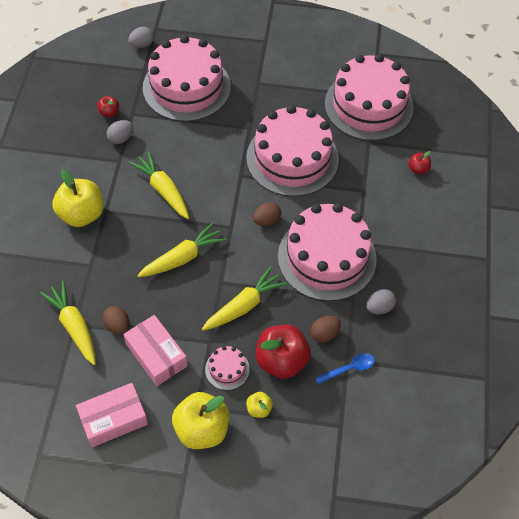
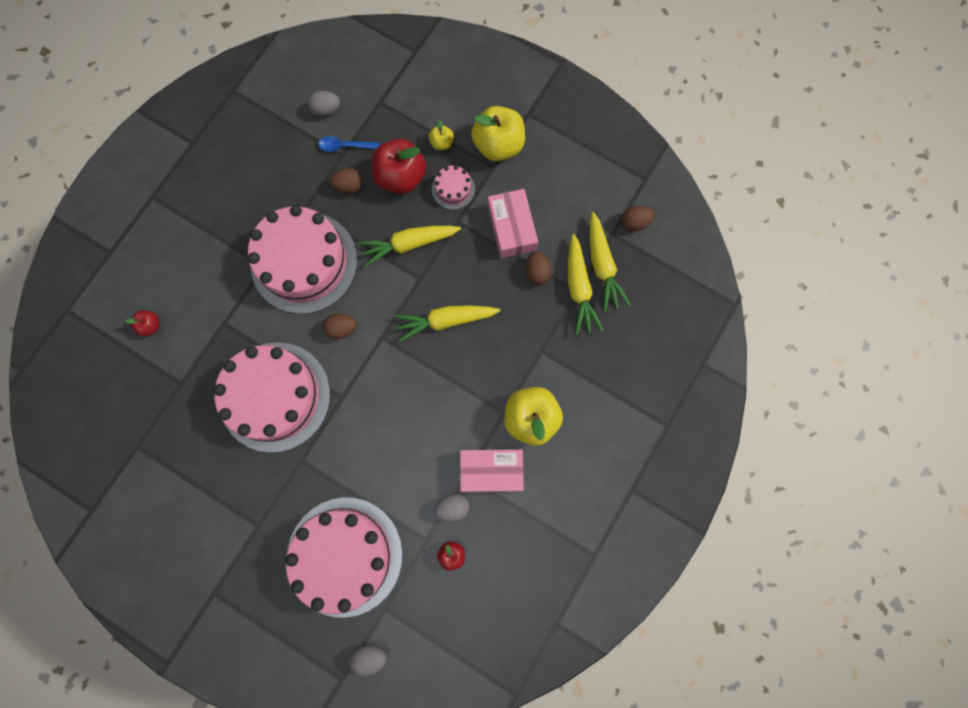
camera: 155 degrees left, 20 degrees up
(38, 406) = (634, 223): none -> brown egg
(113, 419) = (571, 184): pink box -> pink box (491, 470)
(163, 190) = (432, 413): yellow carrot -> yellow carrot (602, 266)
(368, 105) = (149, 434): pink cake -> none
(379, 307) = (285, 191): grey egg -> grey egg (326, 110)

